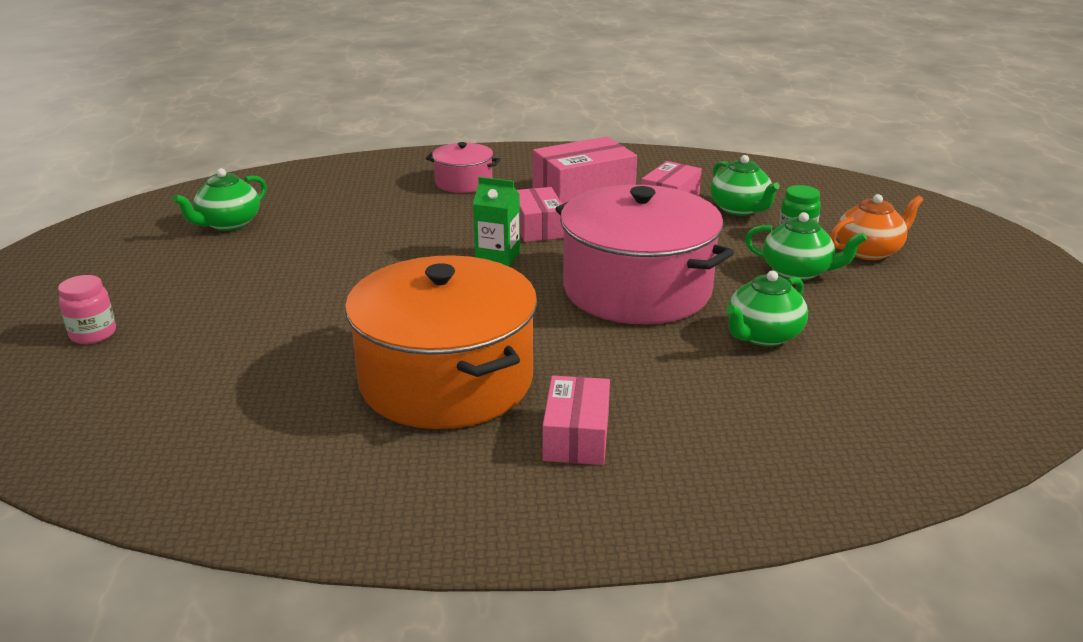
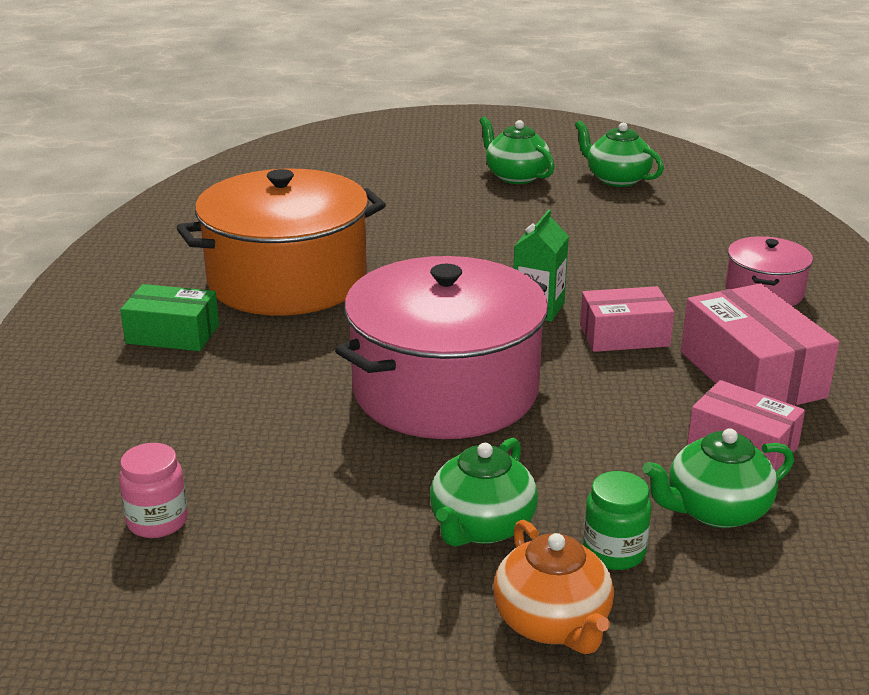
camera: 95 degrees right, 0 degrees up
(93, 334) = (406, 153): pink jar -> pink jar (157, 521)
(576, 436) = (172, 334): pink box -> green box
(763, 336) = (311, 463): green teapot -> green teapot (516, 176)

